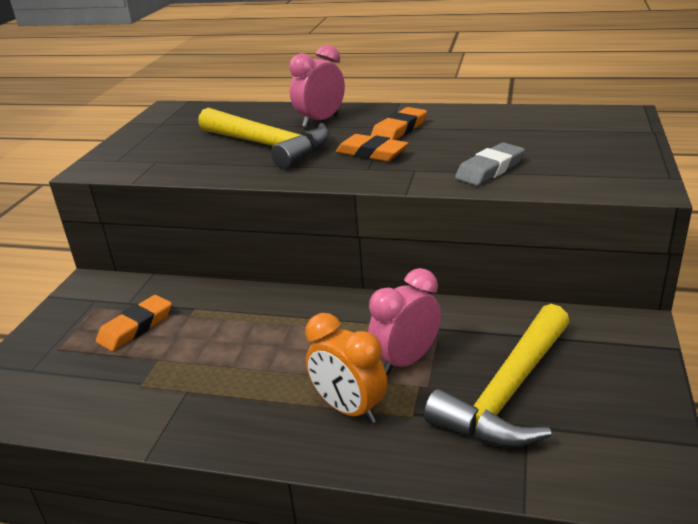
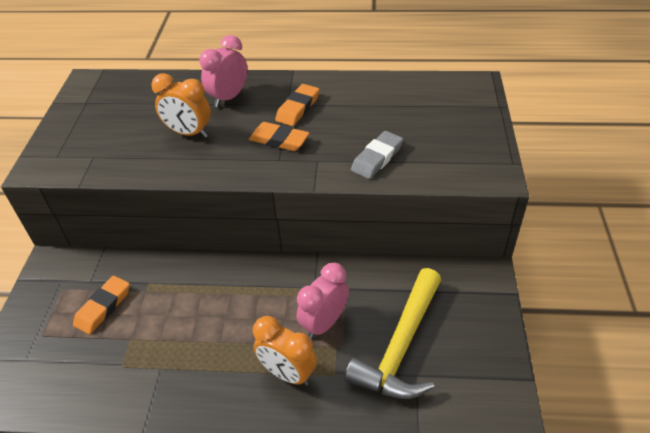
camera: 10 degrees left, 15 degrees up
(268, 146) = (189, 133): yellow hammer -> orange clock

